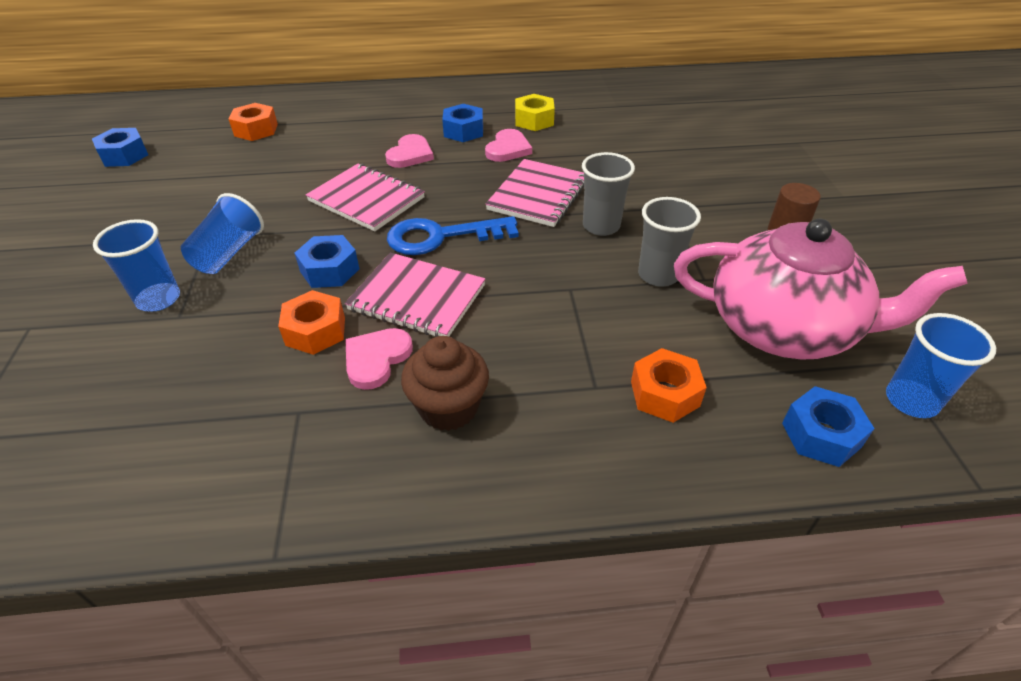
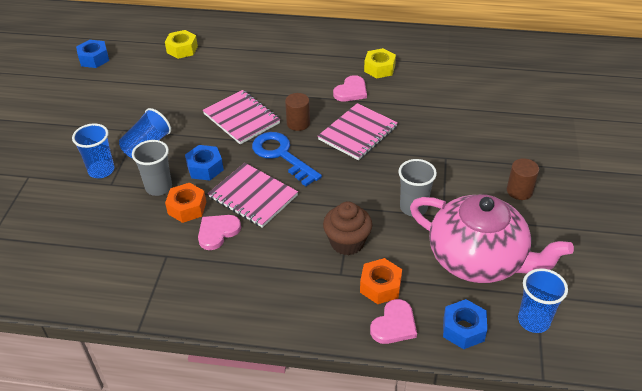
camera: 15 degrees right, 0 degrees up
(256, 130) = (182, 49): orange nut -> yellow nut
(410, 154) = (281, 86): pink heart -> pink heart (394, 325)
(441, 237) = (281, 155): blue key -> blue key turned 45 degrees clockwise
(448, 408) = (250, 270): brown cupcake -> brown cupcake (347, 242)
(450, 194) = (298, 123): none -> brown cylinder
(463, 131) = (325, 71): blue nut -> none
(601, 226) = (391, 165): grey cup -> grey cup (159, 187)

